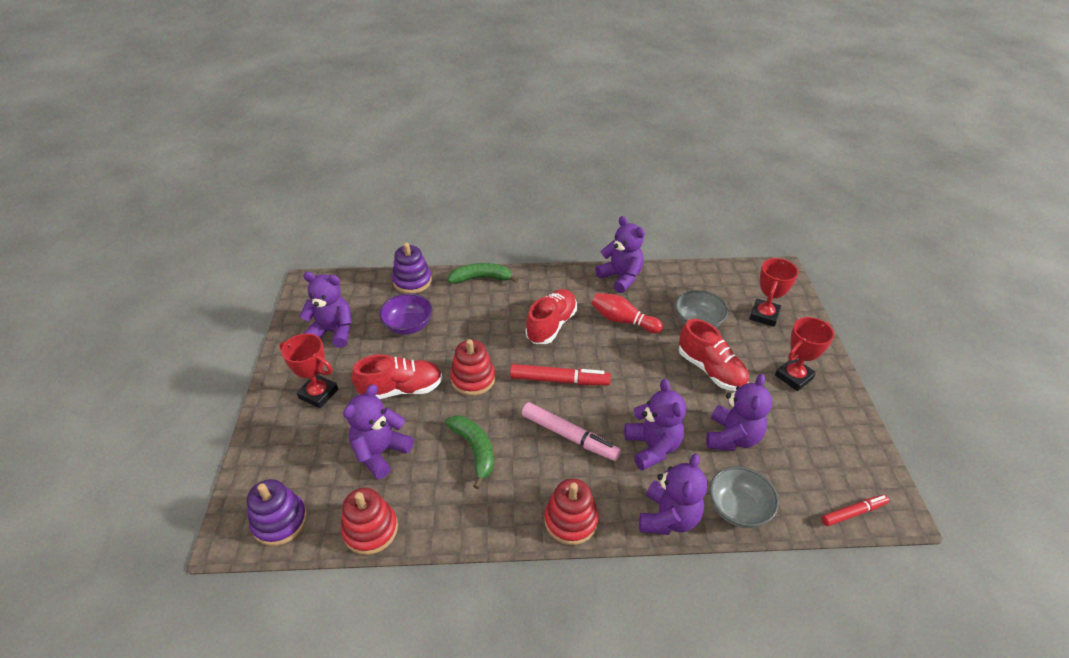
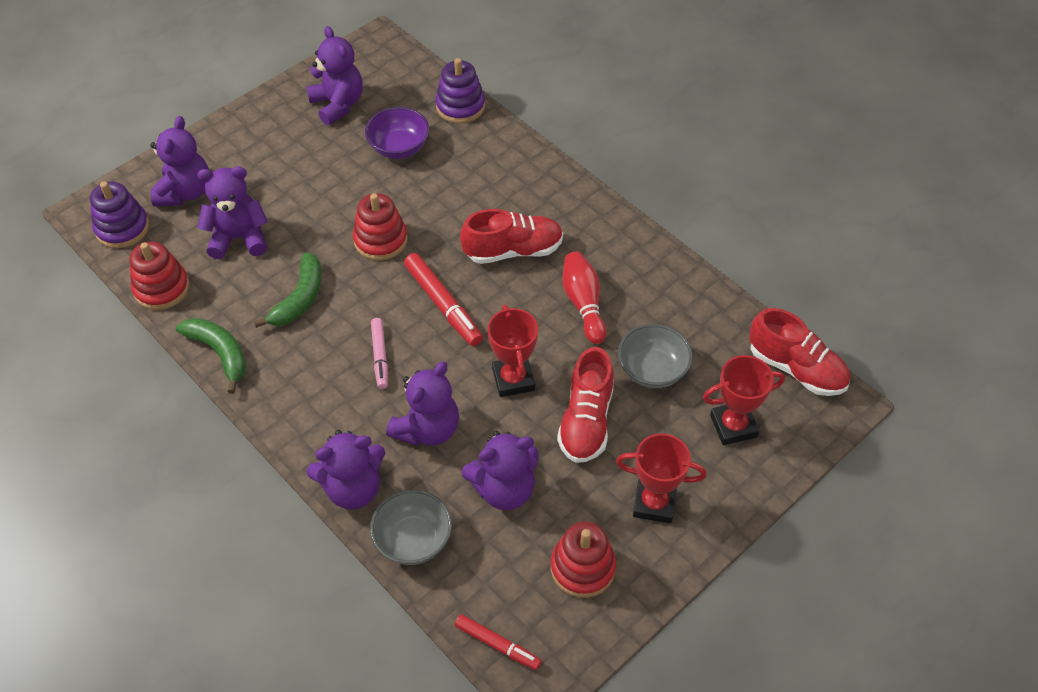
camera: 50 degrees right, 10 degrees up
(318, 394) = (261, 151): red trophy -> red trophy (513, 379)
(401, 389) = (319, 200): red shoe -> red shoe (796, 368)
(481, 278) = (522, 152): green banana -> green banana (220, 353)
(569, 436) = (380, 356): pink marker -> pink marker, size x0.63
(571, 520) = (286, 416): red stacking toy -> red stacking toy (582, 568)
(621, 277) = (652, 261): purple teddy bear -> purple teddy bear (185, 192)

